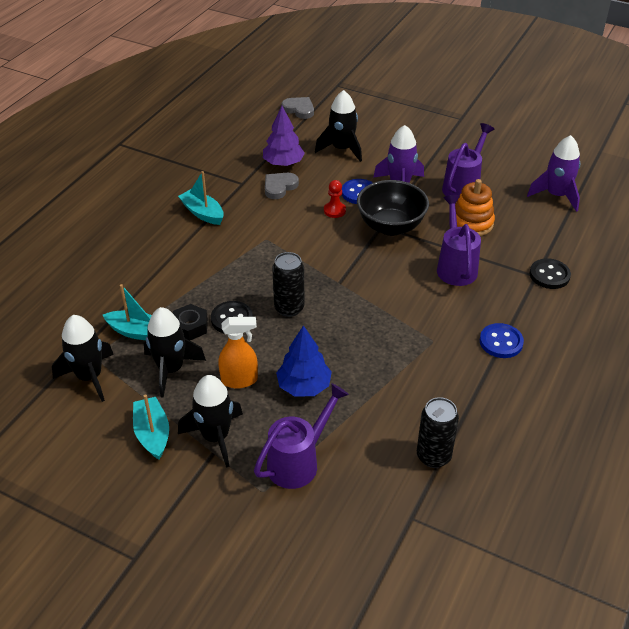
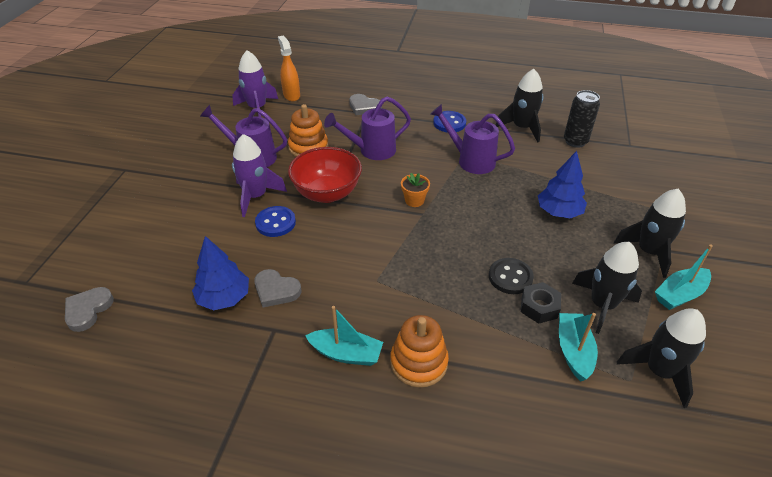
camera: 105 degrees left, 0 degrees up
(176, 245) = (418, 362): none -> orange stacking toy
(202, 213) = (346, 354): turquoise boat -> turquoise boat turned 105 degrees counterclockwise
(240, 380) = (580, 252): orange spray bottle -> orange spray bottle (291, 95)
(283, 163) = (224, 298): purple tree -> blue tree
(289, 308) = (473, 240): black can -> none
(298, 462) = (632, 201): purple watering can -> purple watering can (471, 160)
(334, 210) = (311, 236): red pawn -> none
(342, 149) = (189, 250): black rocket -> black rocket (522, 128)
(360, 281) = (414, 200): none -> orange flower pot
(390, 226) = (327, 193): black bowl -> red bowl
(549, 275) = (364, 107): black button -> grey heart

